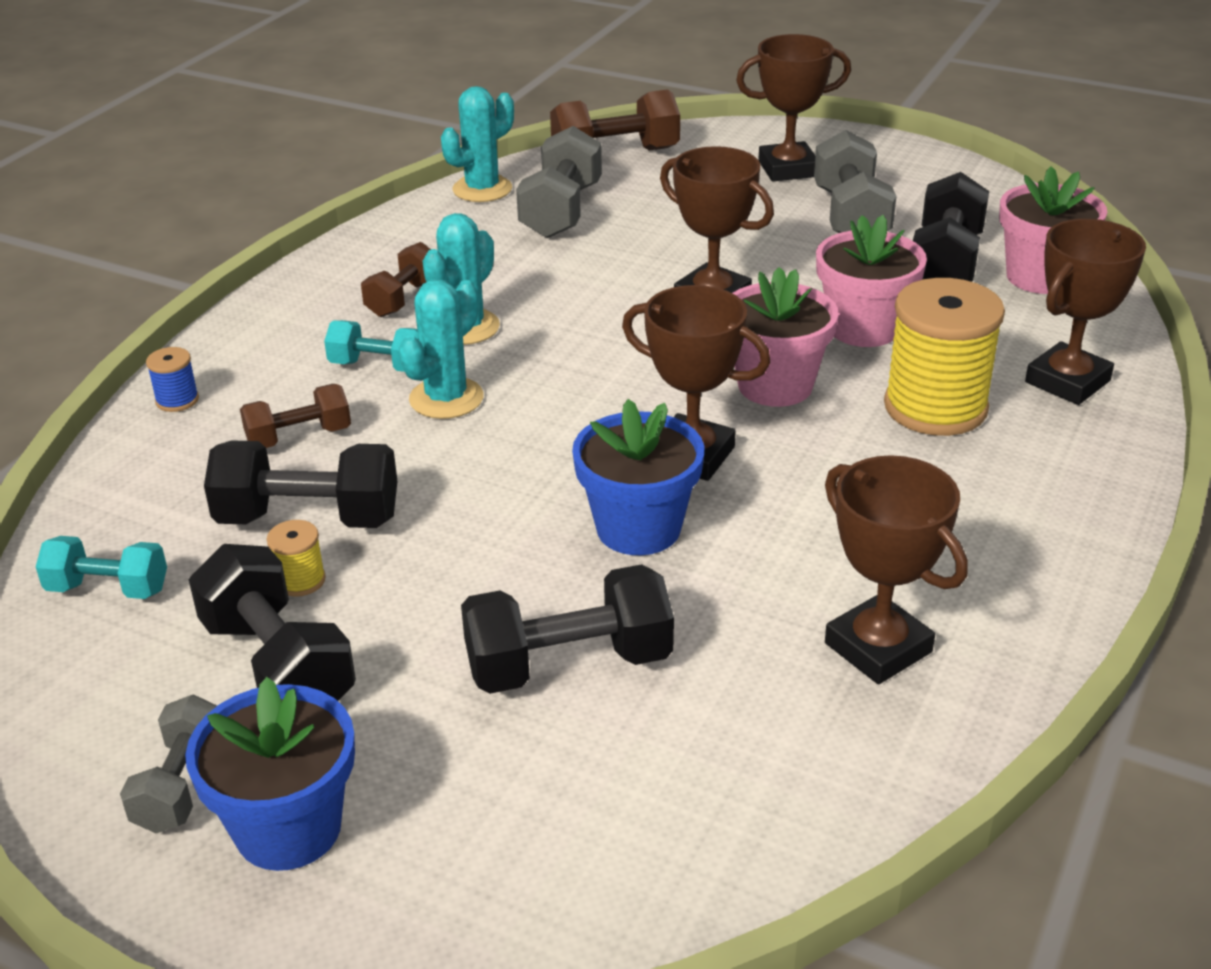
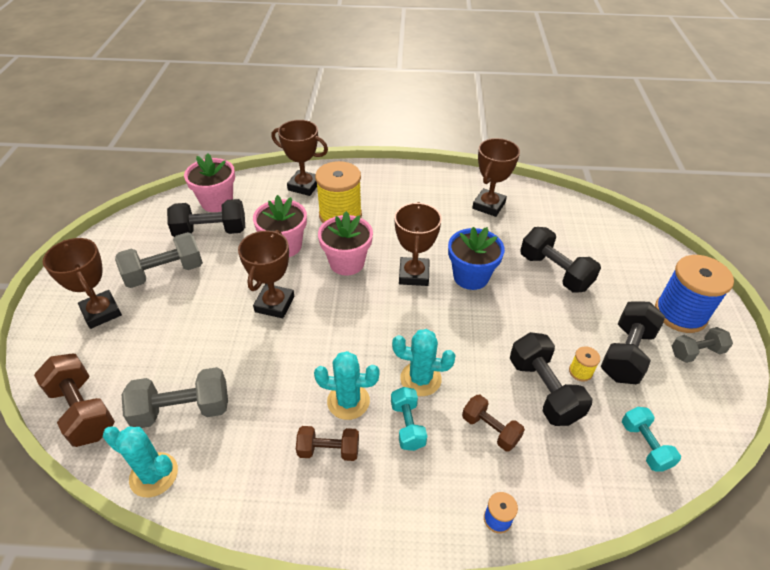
camera: 115 degrees left, 10 degrees up
(288, 828) = (680, 314): blue flower pot -> blue spool

